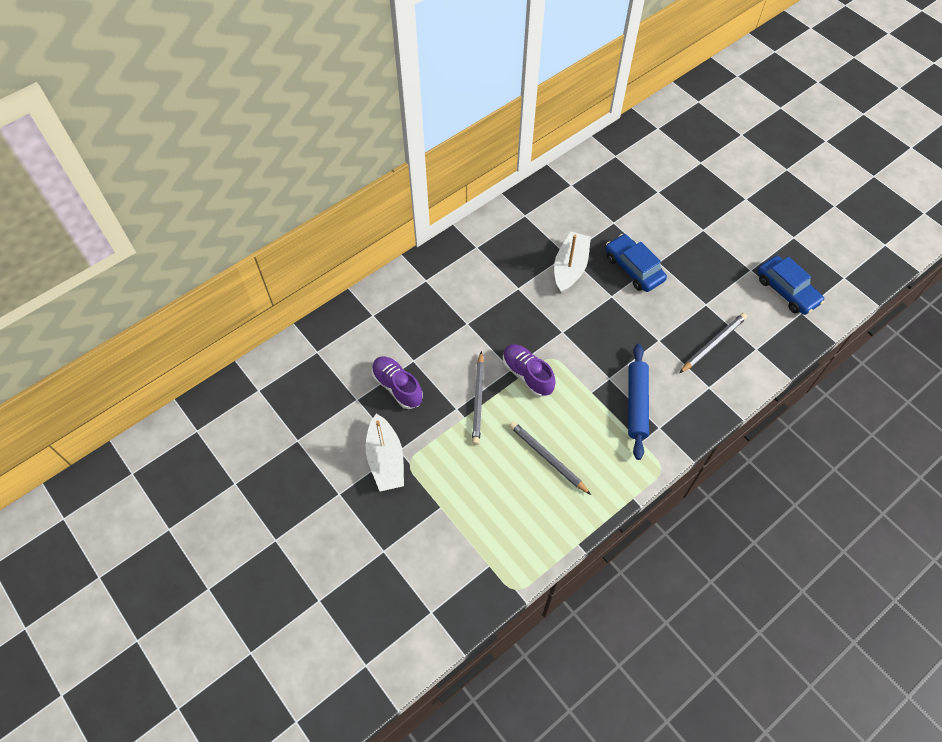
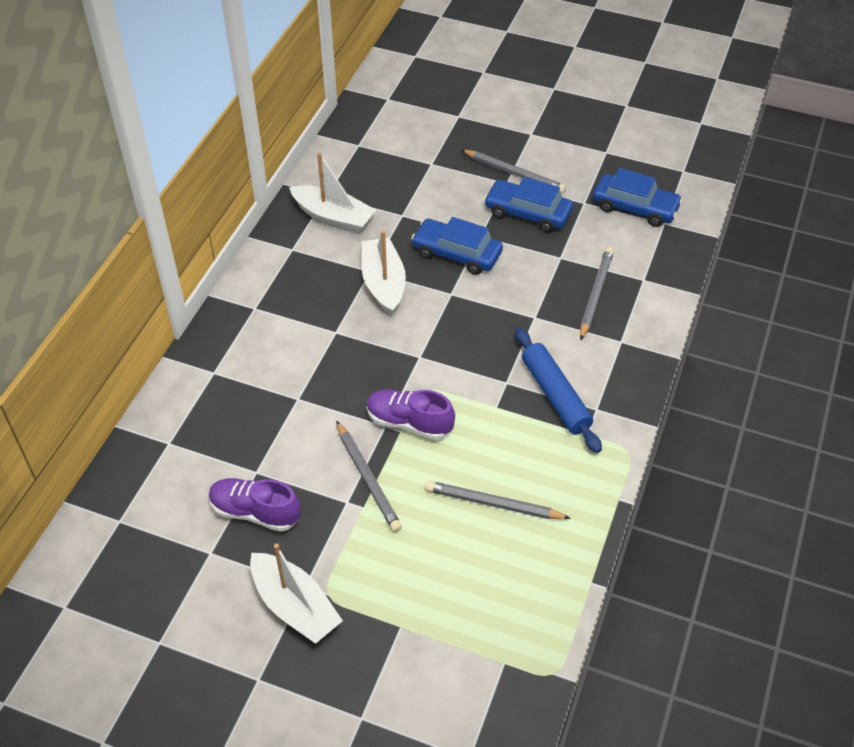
camera: 30 degrees left, 10 degrees down
(565, 204) = (333, 217): none -> white boat
(703, 260) = (527, 213): none -> blue car
(713, 225) = (514, 173): none -> grey pencil

